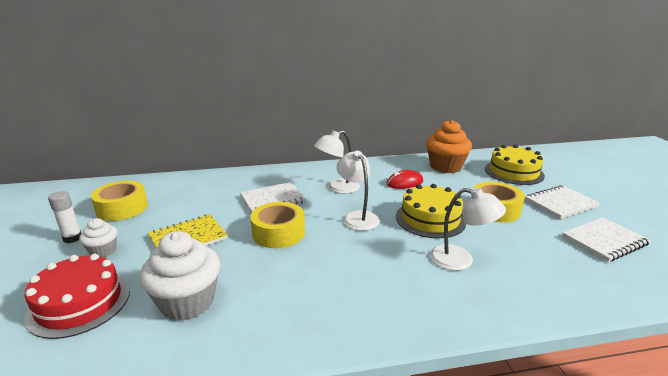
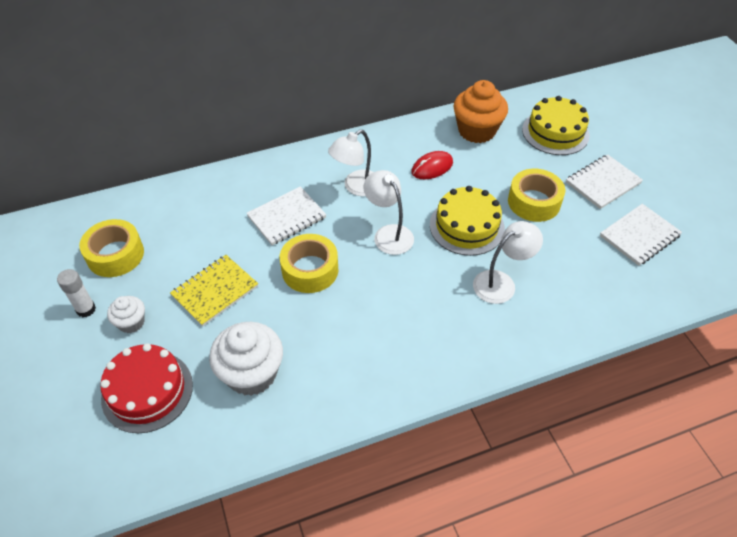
camera: 10 degrees left, 25 degrees up
(460, 260) = (501, 282): white lamp -> white lamp turned 45 degrees counterclockwise

